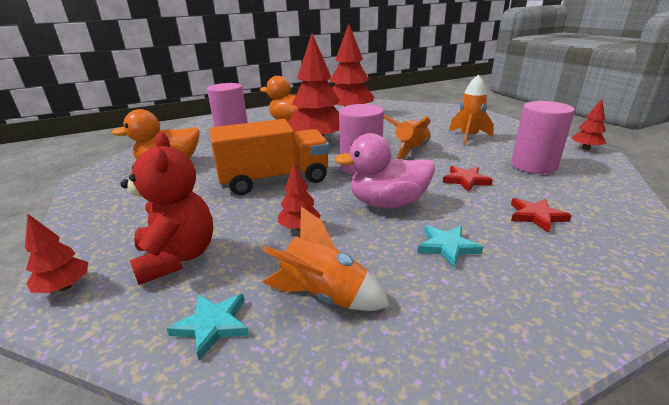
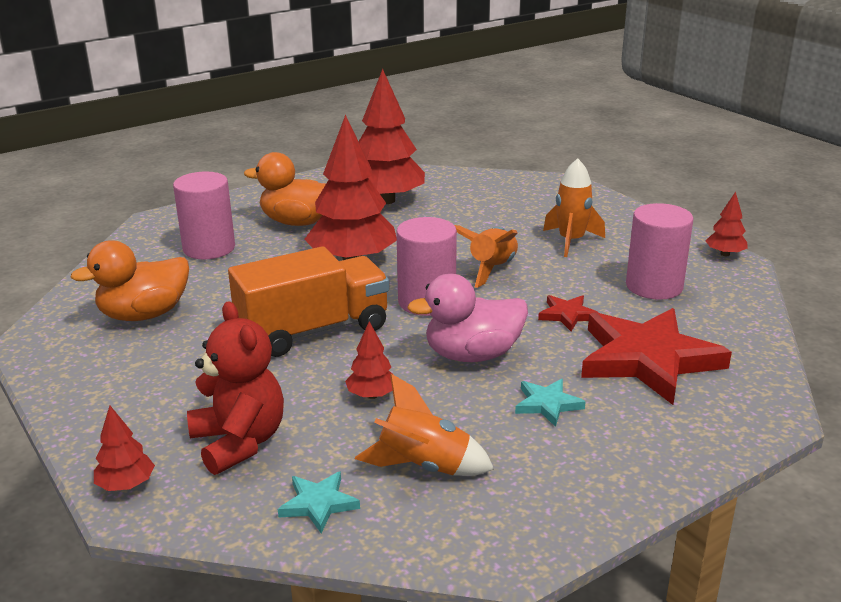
camera: 10 degrees left, 0 degrees up
(536, 216) = (647, 359): red star -> red star, size x2.26

